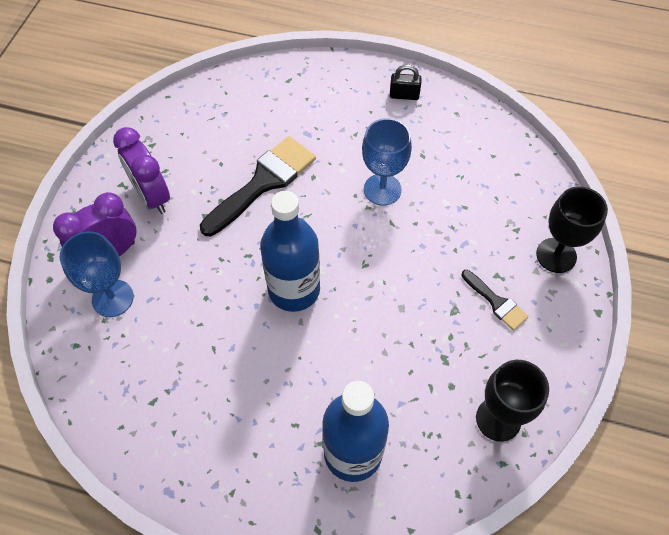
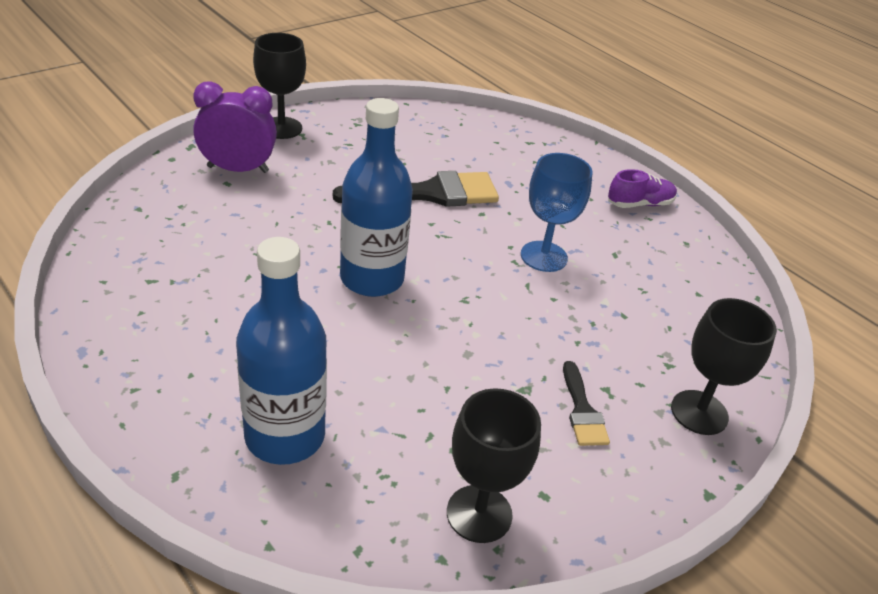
camera: 30 degrees right, 20 degrees down
(100, 188) = (281, 128): none -> black goblet
(112, 298) = (205, 196): blue goblet -> none
(152, 196) = (318, 153): purple clock -> none
(404, 95) = (639, 204): black padlock -> purple shoe

